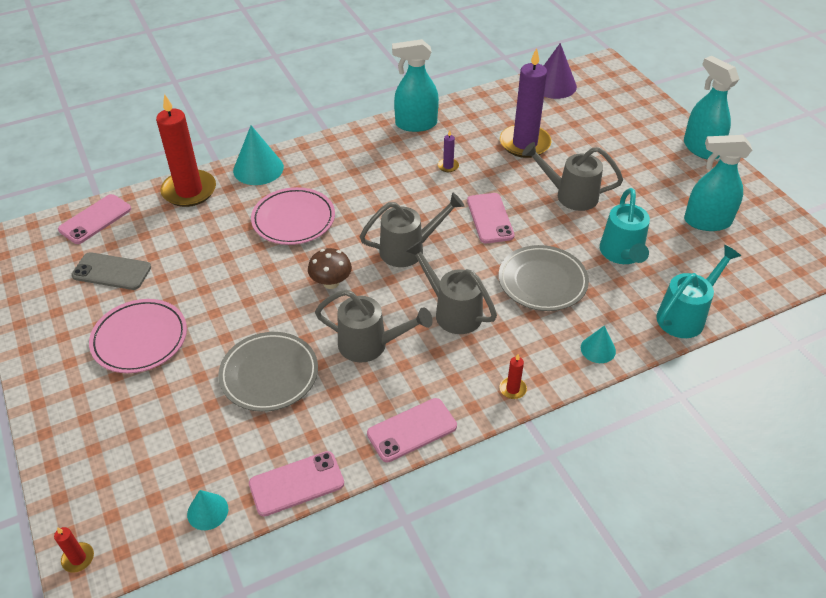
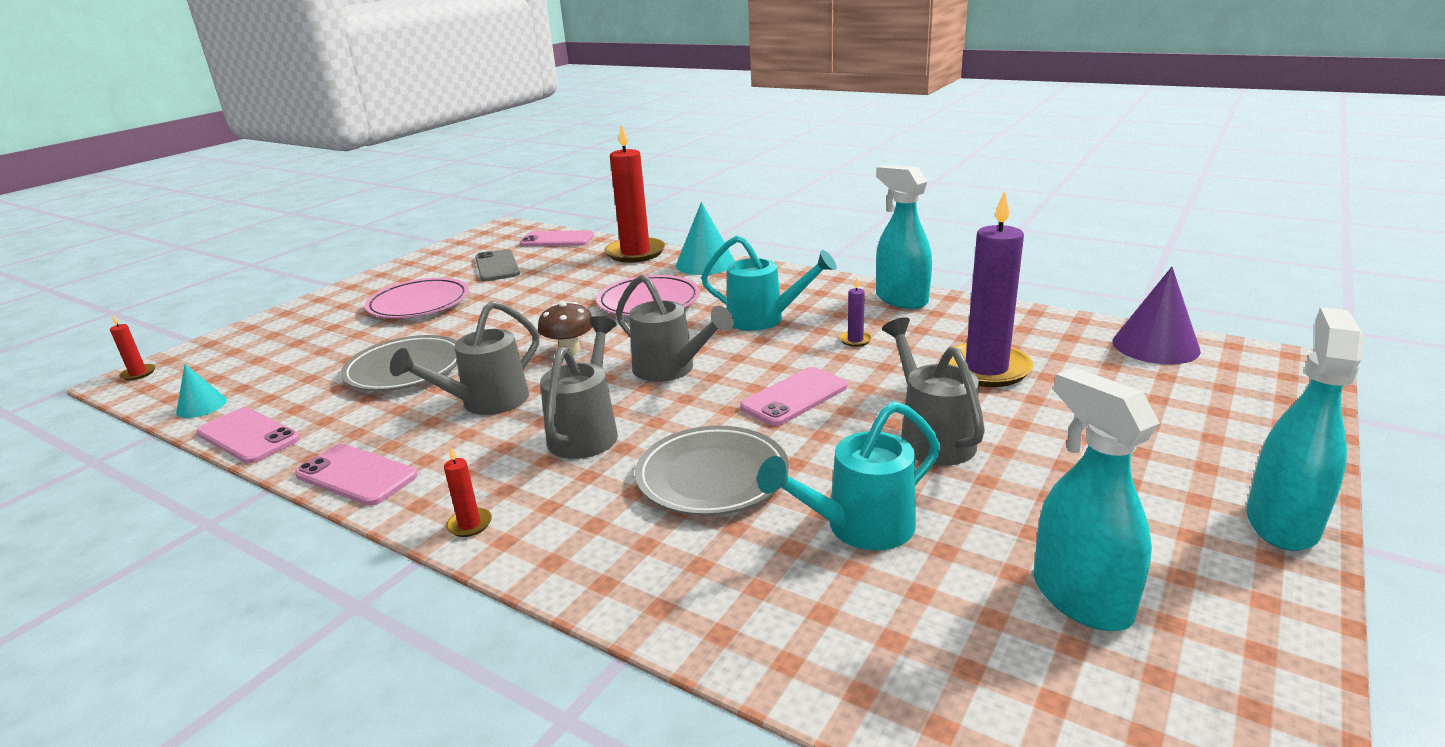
camera: 60 degrees right, 20 degrees down
(369, 345) = (487, 402): grey watering can -> grey watering can turned 60 degrees clockwise
(598, 349) = (608, 575): turquoise cone -> none
(685, 316) = (780, 652): turquoise watering can -> turquoise watering can (763, 319)

